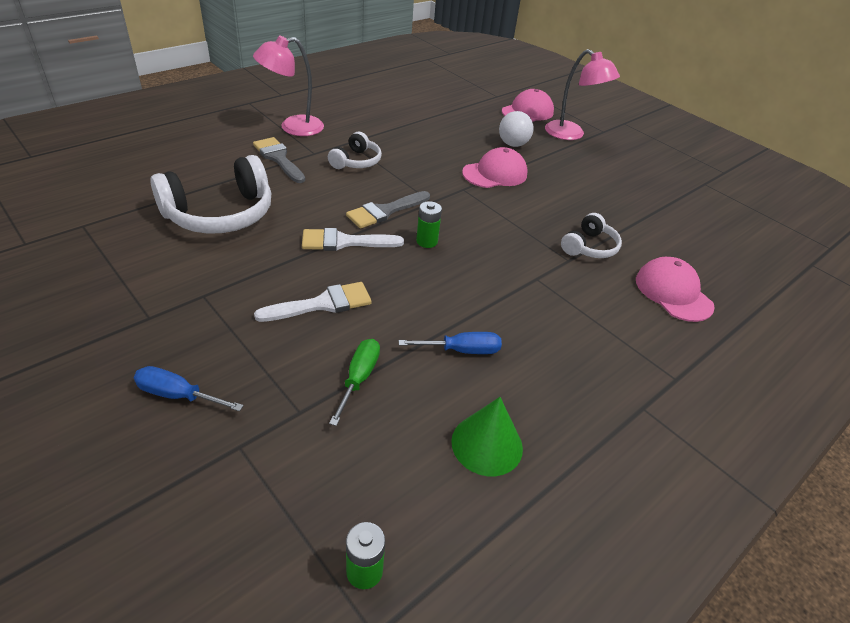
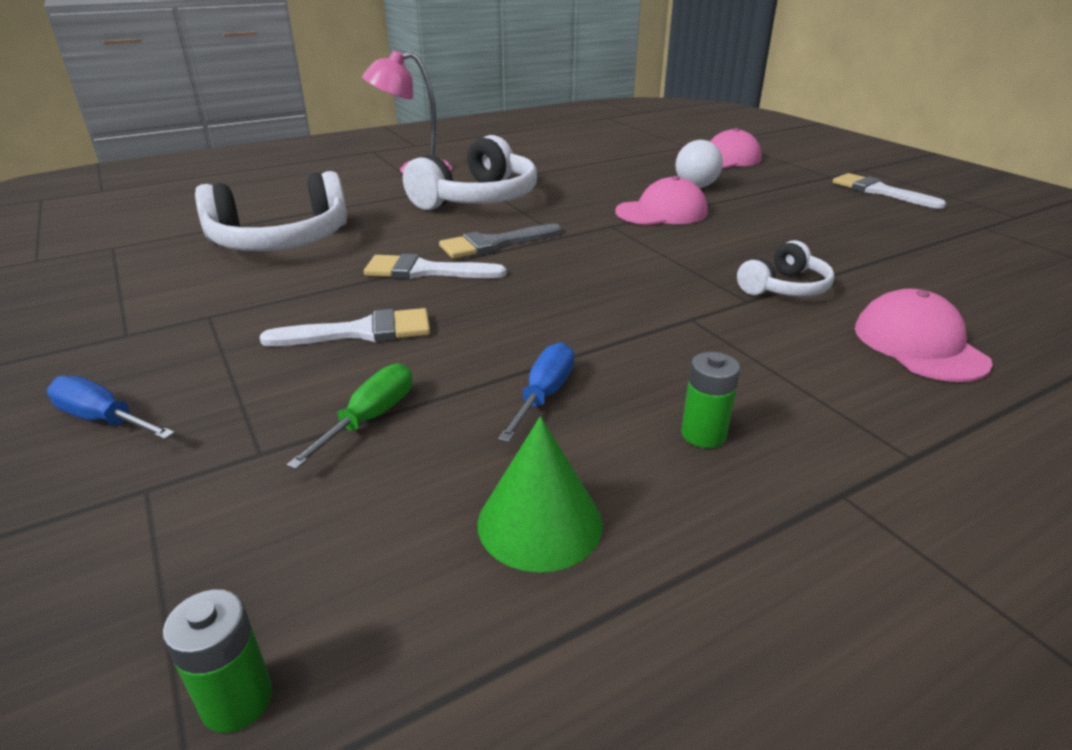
camera: 15 degrees right, 10 degrees down
(278, 158) = (382, 195): grey brush -> none
(356, 161) = (478, 199): white headphones -> white headphones, size x1.85
(427, 241) = (539, 274): green battery -> green battery (703, 434)
(461, 350) = (544, 395): blue screwdriver -> blue screwdriver turned 75 degrees counterclockwise
(571, 134) = (782, 178): pink lamp -> none
(637, 148) = (879, 191): none -> white brush

